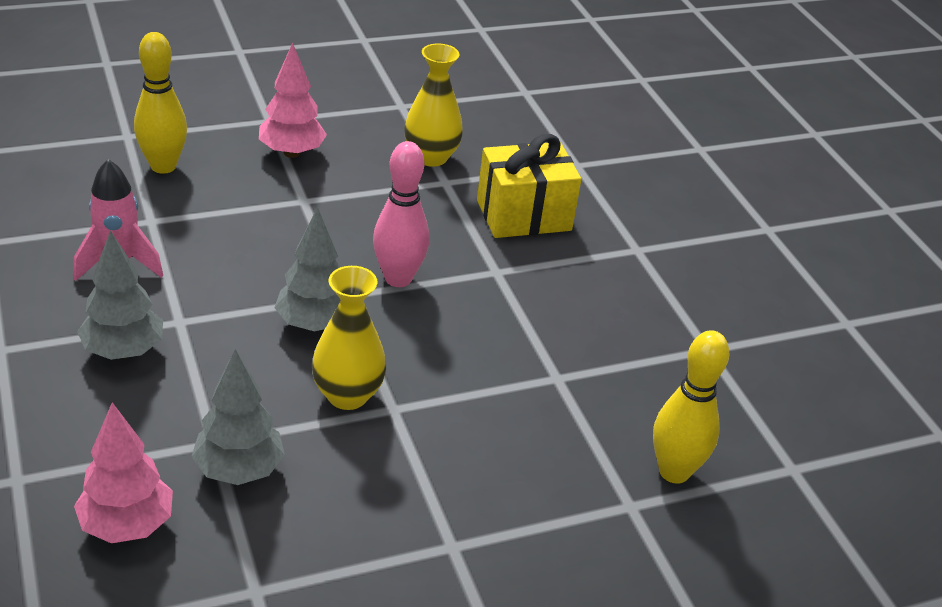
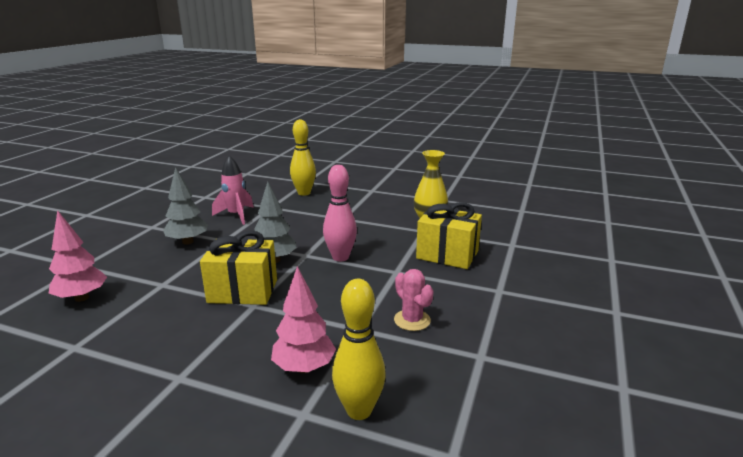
camera: 45 degrees right, 15 degrees down
(239, 470) = (152, 298): grey tree -> none
(292, 152) = (364, 202): pink tree -> pink tree (304, 368)
(347, 395) = (243, 291): yellow vase -> yellow gift
(597, 337) = (412, 320): none -> pink cactus

